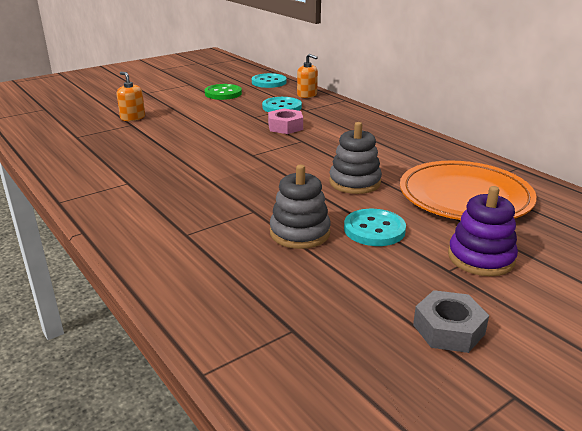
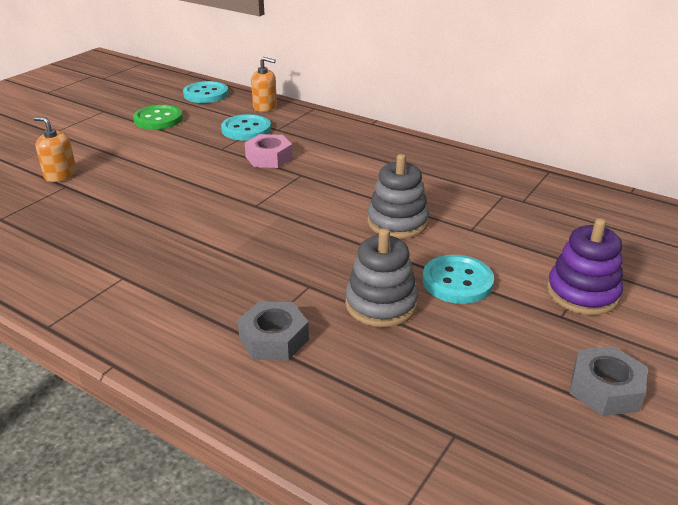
camera: 20 degrees left, 5 degrees up
(202, 239) = (274, 339): none -> grey nut
(465, 197) = (521, 219): orange plate -> none

